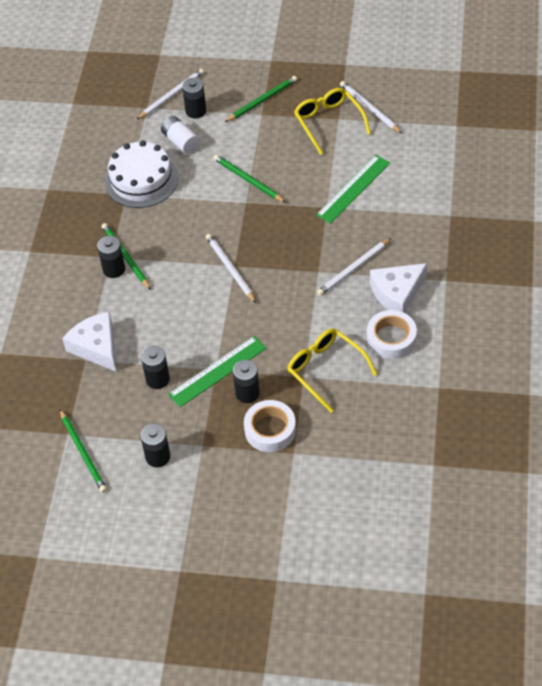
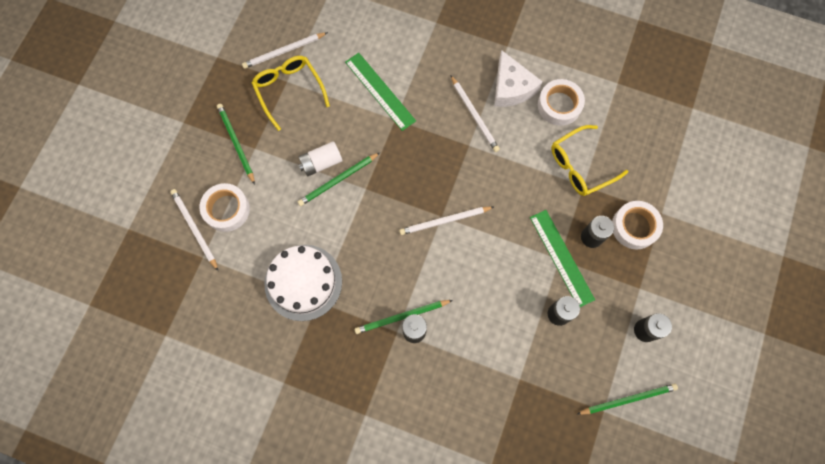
camera: 80 degrees left, 20 degrees up
(96, 347) = (507, 365): white cheese -> none
(181, 142) = (264, 233): white battery -> white battery (321, 163)
(196, 111) = (226, 209): black battery -> white tape
(329, 123) = (289, 91): yellow glasses -> yellow glasses turned 75 degrees clockwise

